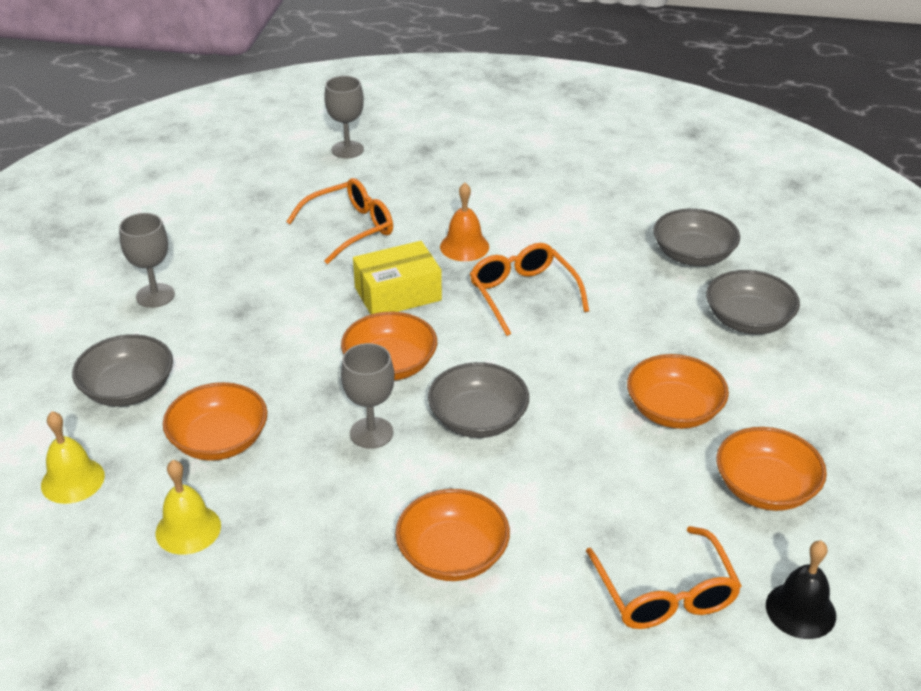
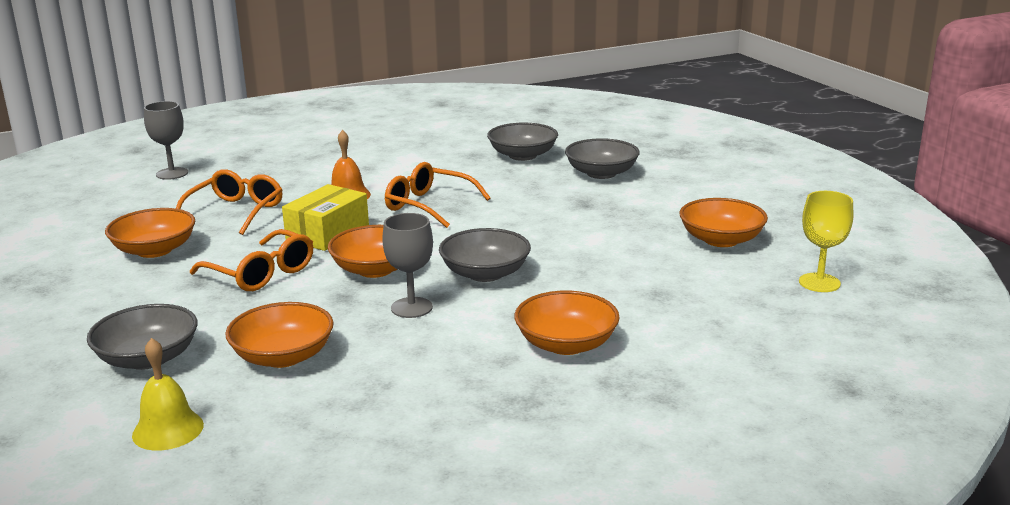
camera: 35 degrees left, 15 degrees down
(155, 295) = (96, 298): grey goblet -> none
(188, 529) = (327, 414): yellow bell -> none
(665, 593) = (733, 307): orange glasses -> orange glasses (261, 273)
(673, 410) = (614, 226): orange bowl -> orange bowl (154, 250)
(800, 610) = (819, 283): black bell -> yellow goblet

